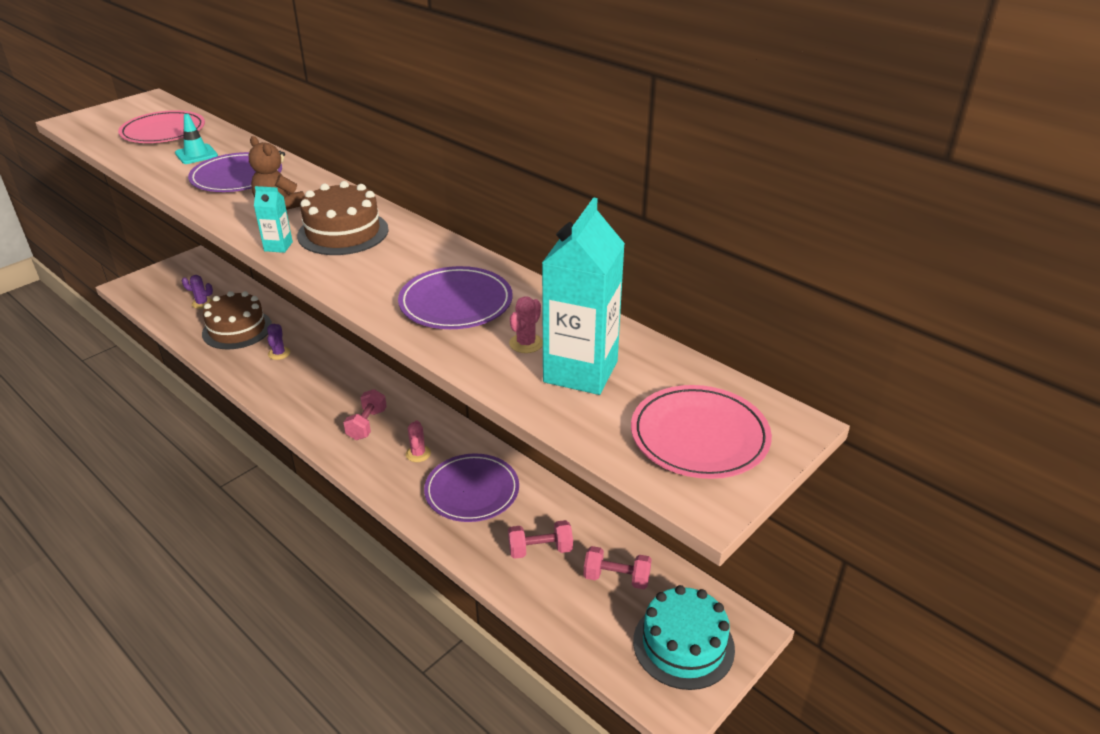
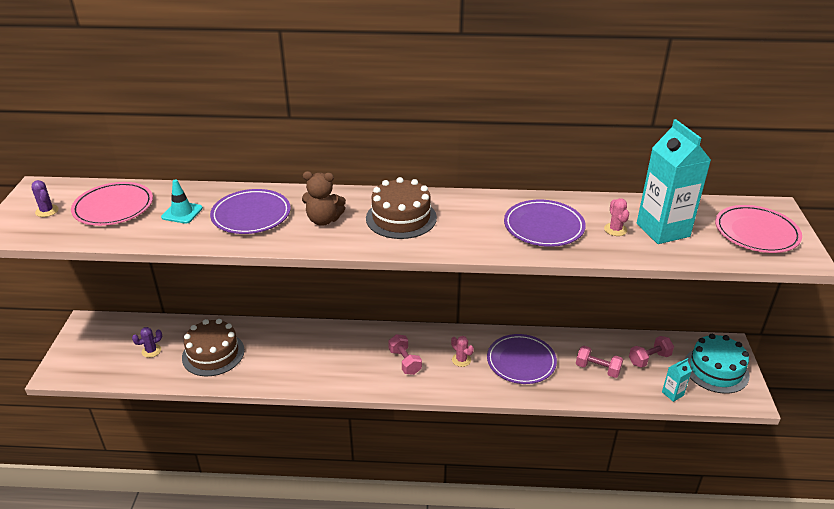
camera: 40 degrees left, 0 degrees up
(278, 246) = (378, 245): turquoise carton -> turquoise carton (672, 394)
(279, 353) = (273, 352): purple cactus -> purple cactus (47, 211)
(540, 549) = (597, 369): pink dumbbell -> pink dumbbell turned 75 degrees clockwise

